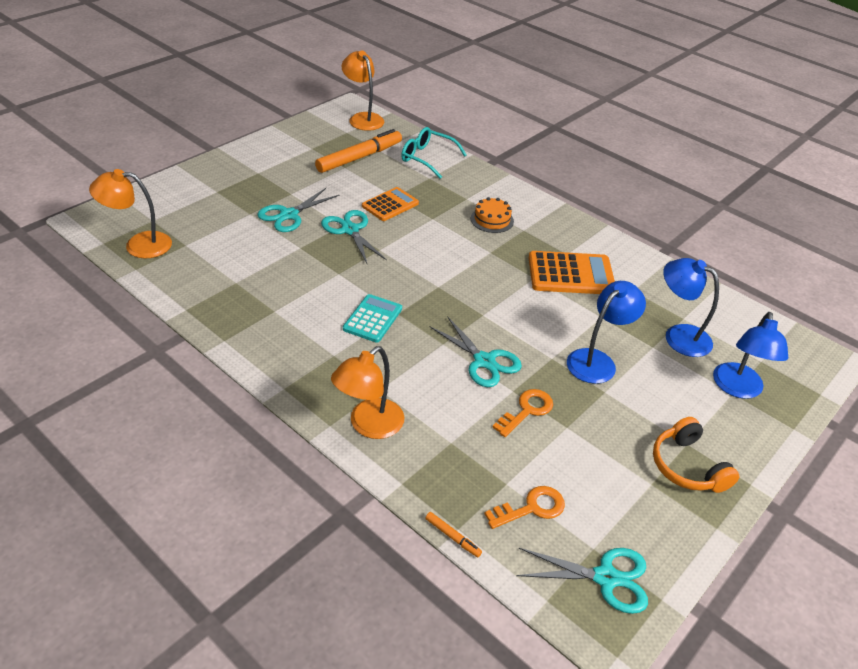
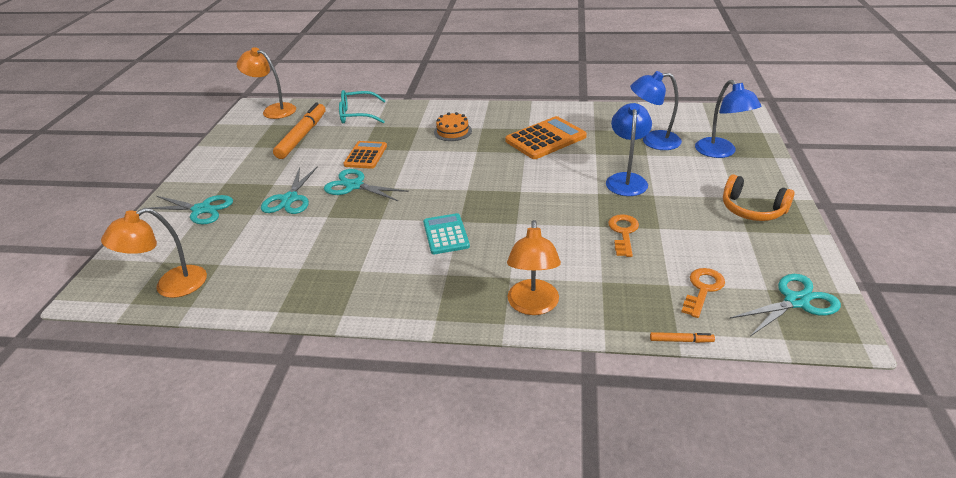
camera: 30 degrees left, 5 degrees down
(484, 361) = (558, 218): turquoise scissors -> turquoise scissors (201, 209)

